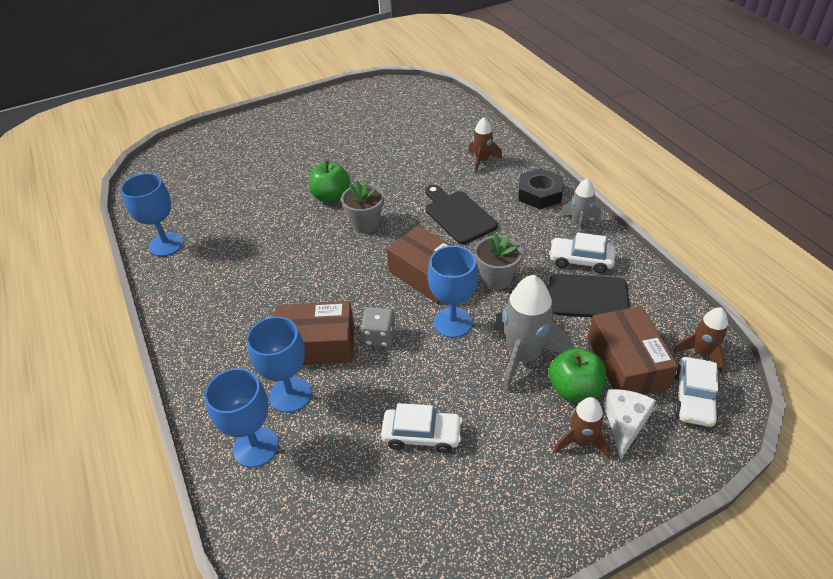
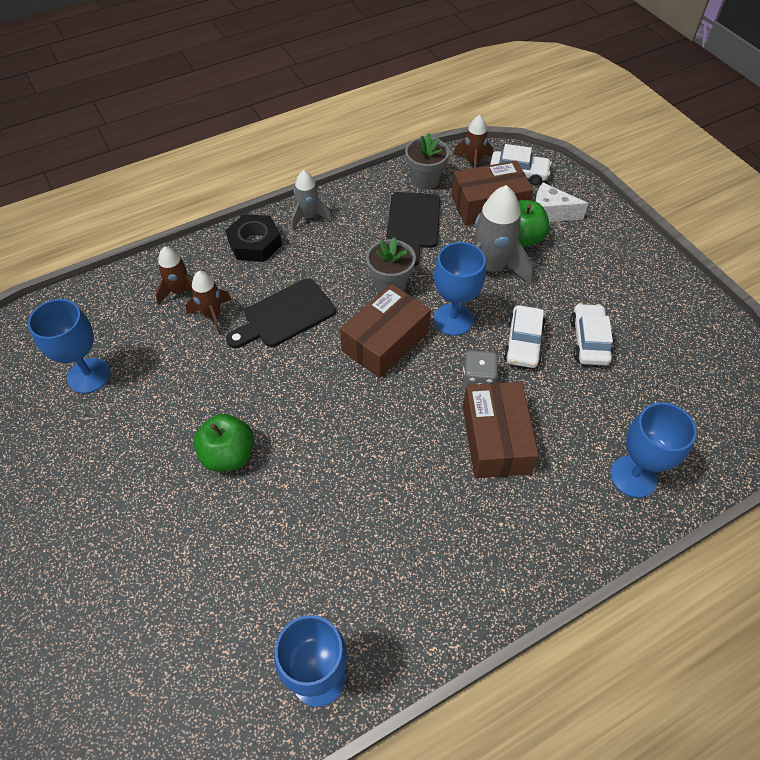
camera: 95 degrees left, 10 degrees up
(290, 394) = (565, 454): blue goblet -> blue goblet (89, 376)
(366, 224) = (292, 408): grey flower pot -> grey flower pot (425, 179)
(580, 260) = (364, 221): white car -> white car (523, 343)
(581, 441) = (571, 239): brown rocket -> brown rocket (212, 315)

